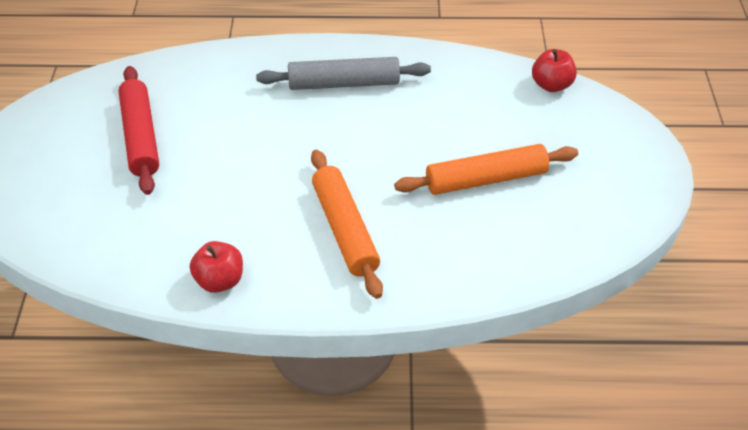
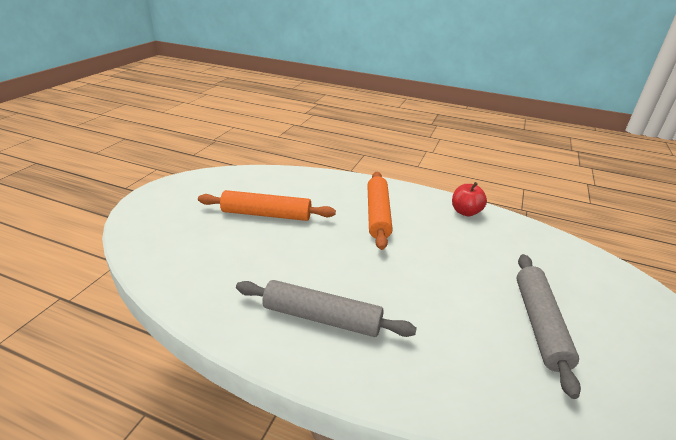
camera: 160 degrees left, 15 degrees down
(140, 137) = (540, 324): red rolling pin -> grey rolling pin
(551, 85) = (145, 258): red apple -> none

